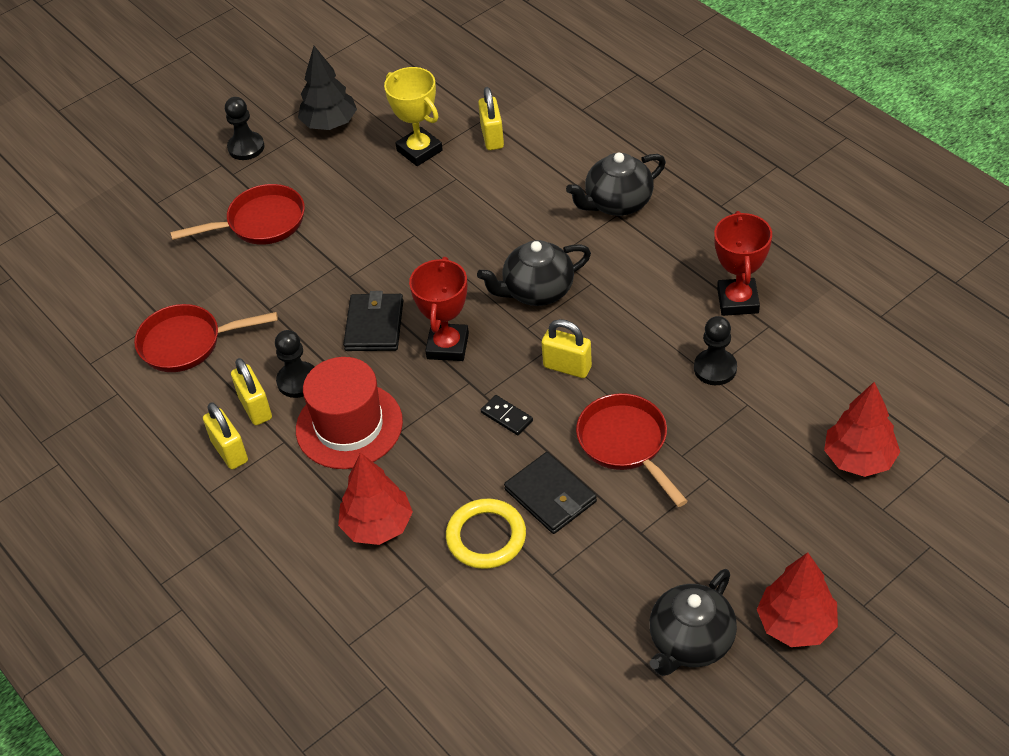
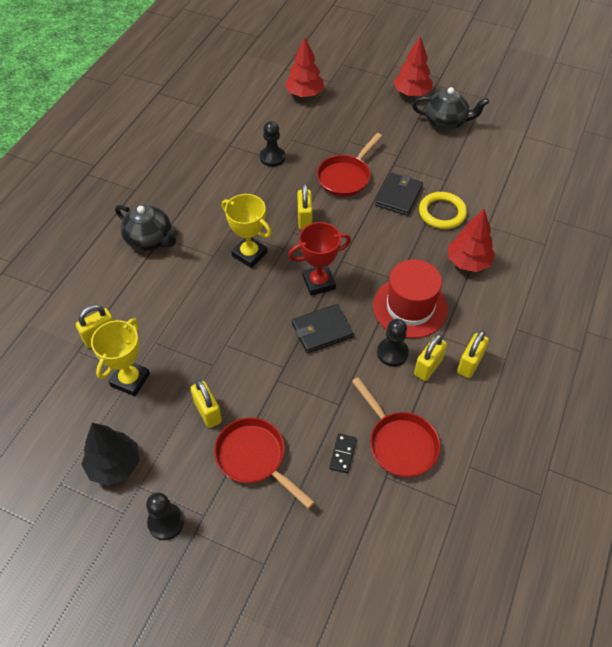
camera: 120 degrees left, 5 degrees up
(338, 201) = (208, 412): none -> yellow padlock
(506, 417) = (357, 233): black domino -> black domino (343, 454)
(537, 291) = (249, 254): black teapot -> yellow trophy
(737, 301) = (215, 161): red trophy -> none

